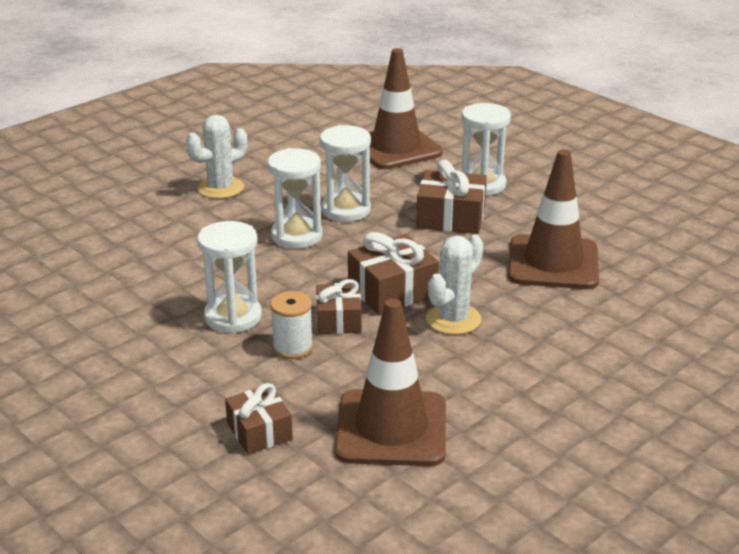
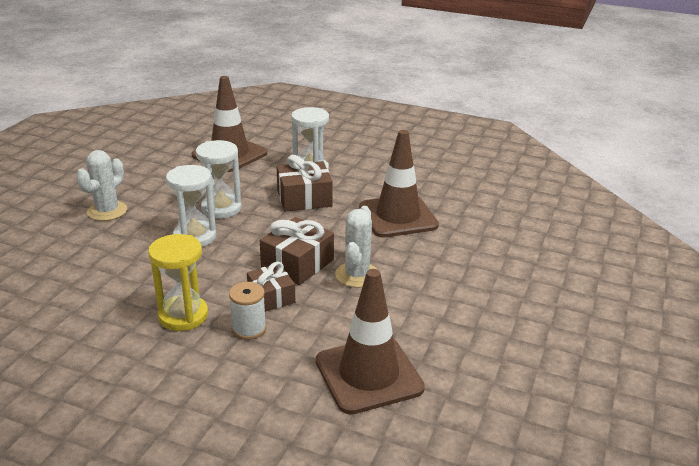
camera: 25 degrees left, 0 degrees up
(233, 317) = (183, 315): white hourglass -> yellow hourglass
(259, 431) = (266, 408): brown gift -> none

